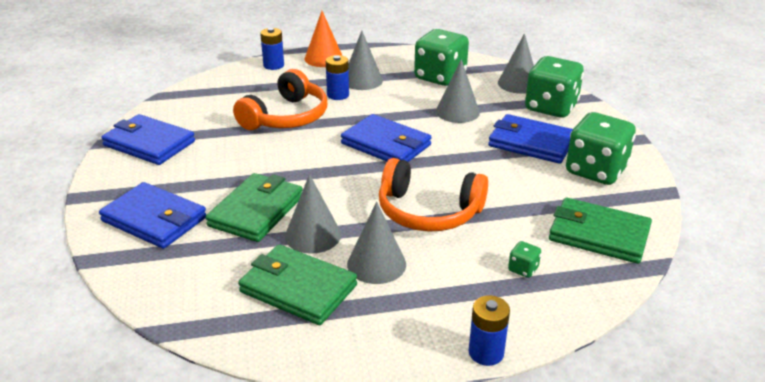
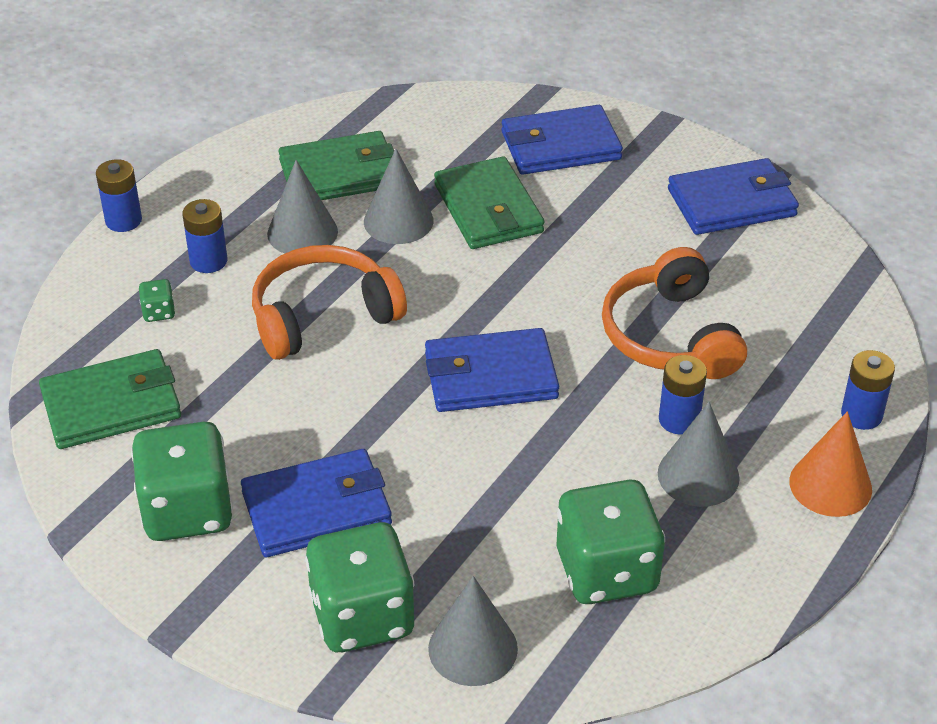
camera: 135 degrees right, 10 degrees up
(457, 112) = (482, 503): grey cone -> none
(457, 282) = (208, 261): none -> blue battery

